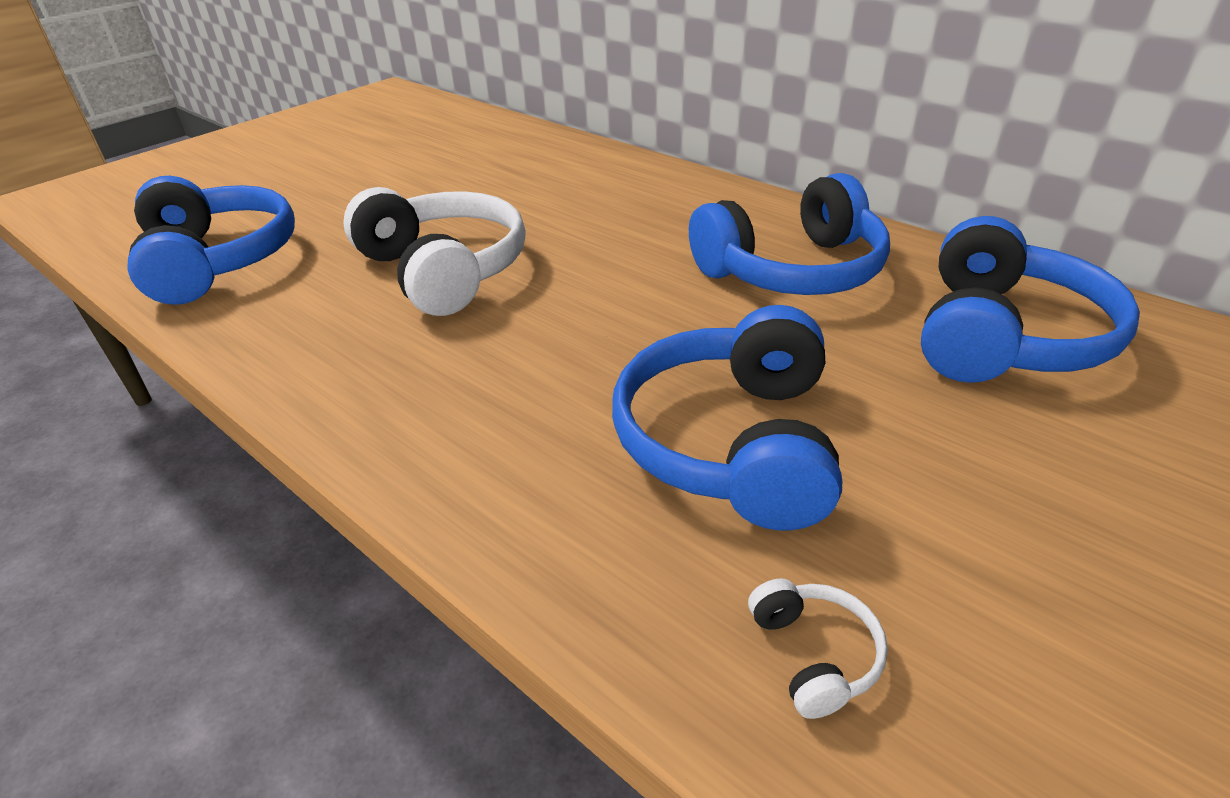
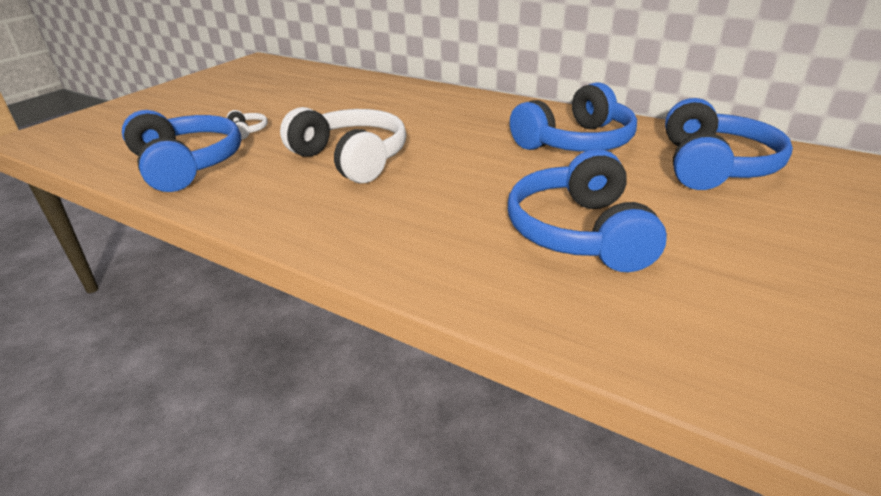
camera: 10 degrees left, 5 degrees down
(814, 655) = (675, 329): white headphones -> white headphones (247, 131)

